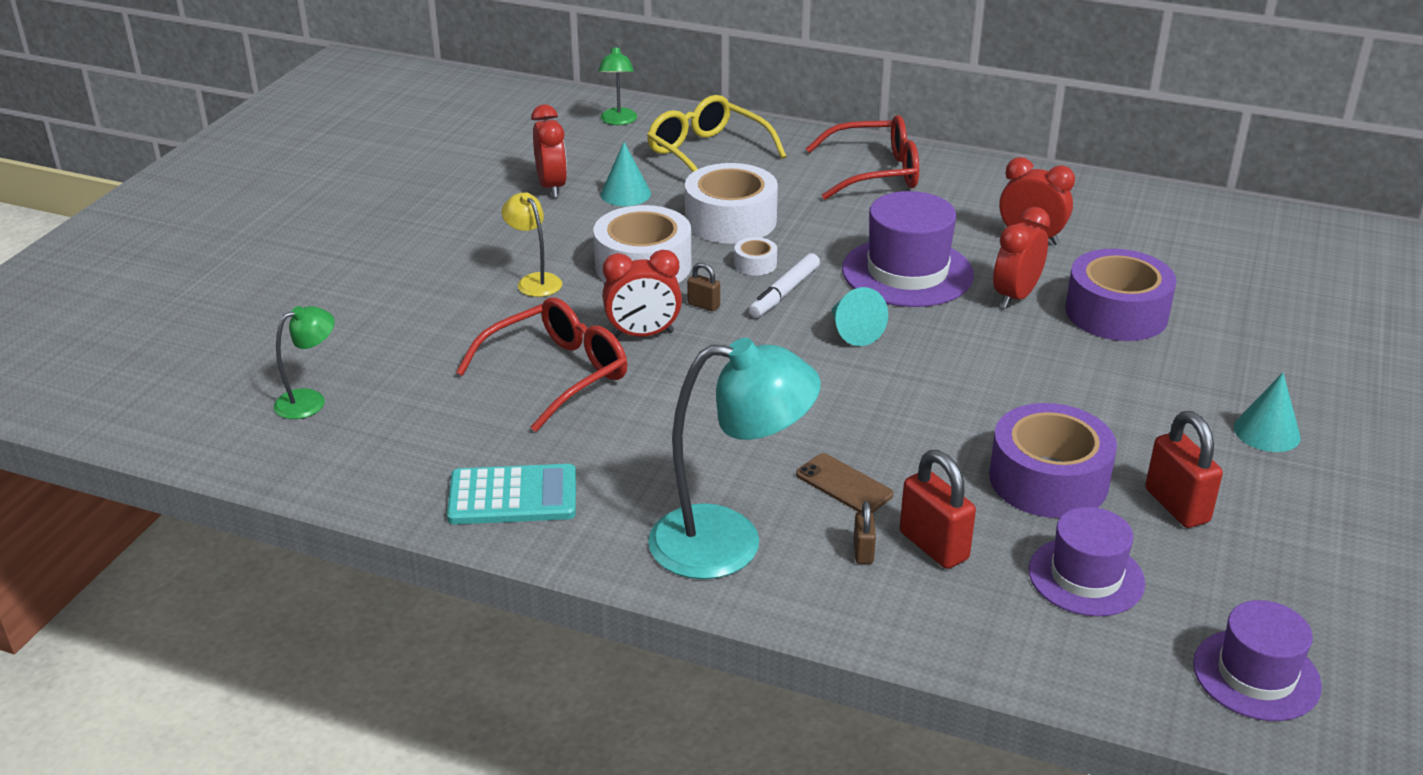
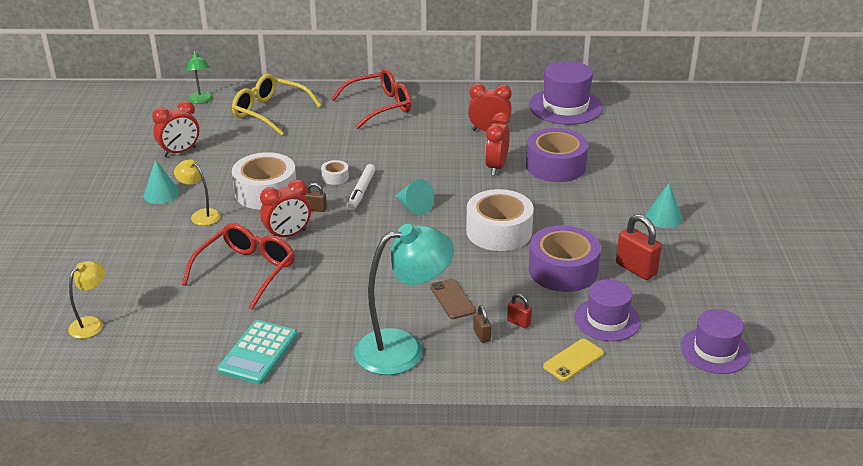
camera: 20 degrees left, 0 degrees up
(310, 401) = (92, 323): green lamp -> yellow lamp
(513, 496) = (258, 353): turquoise calculator -> turquoise calculator turned 135 degrees clockwise
(552, 187) = (180, 152): red clock -> red clock turned 90 degrees clockwise
(625, 194) = (230, 147): turquoise cone -> turquoise cone (161, 194)
(730, 220) = (306, 152): white tape -> white tape (499, 231)
(844, 485) = (452, 299): brown phone -> brown phone turned 45 degrees clockwise
(907, 272) = (428, 165): purple hat -> purple hat (565, 106)
(933, 546) = (518, 322): red padlock -> red padlock, size x0.53
(996, 628) = (573, 360): none -> yellow phone

